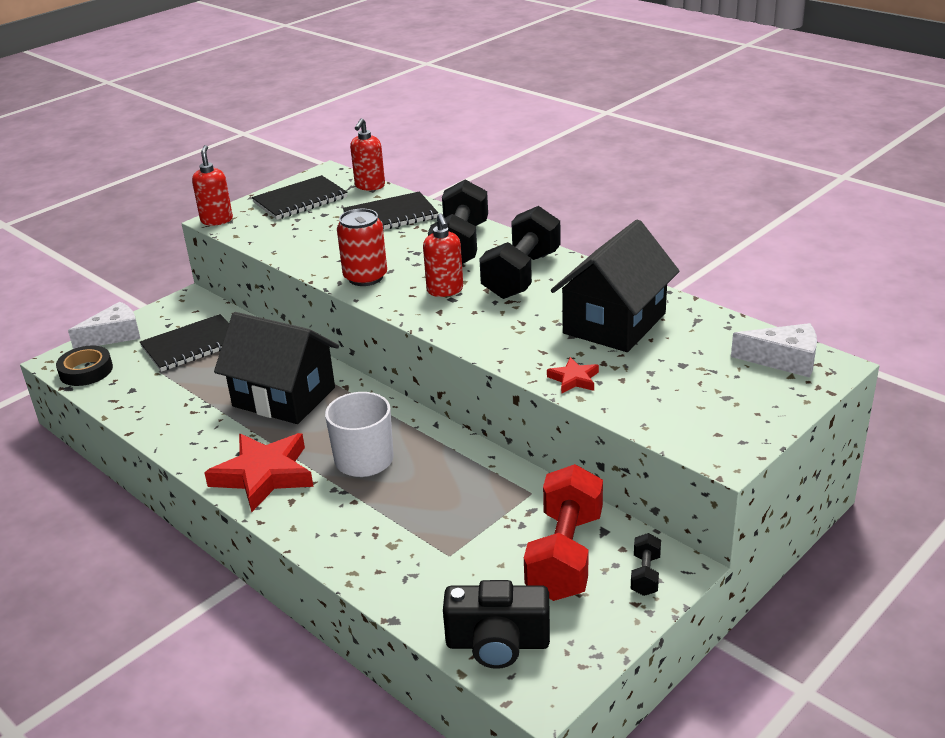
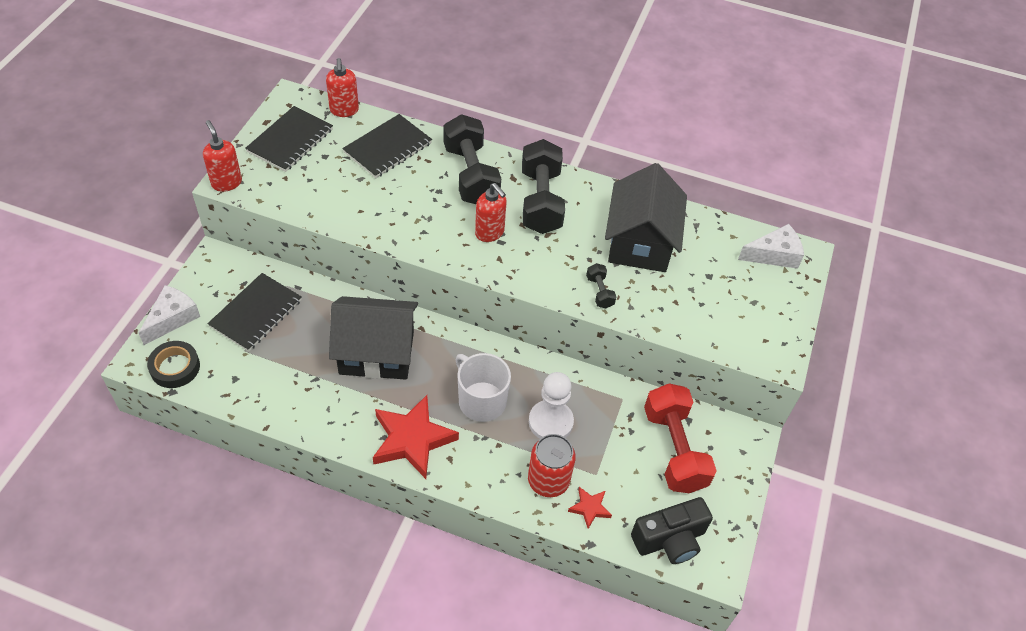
camera: 30 degrees left, 20 degrees up
(365, 277) = (413, 231): red can -> red can (548, 480)
(429, 494) = (550, 422): none -> white pawn
(574, 379) = (642, 310): red star -> red star (590, 508)
(645, 575) = (733, 450): black dumbbell -> black dumbbell (599, 292)

